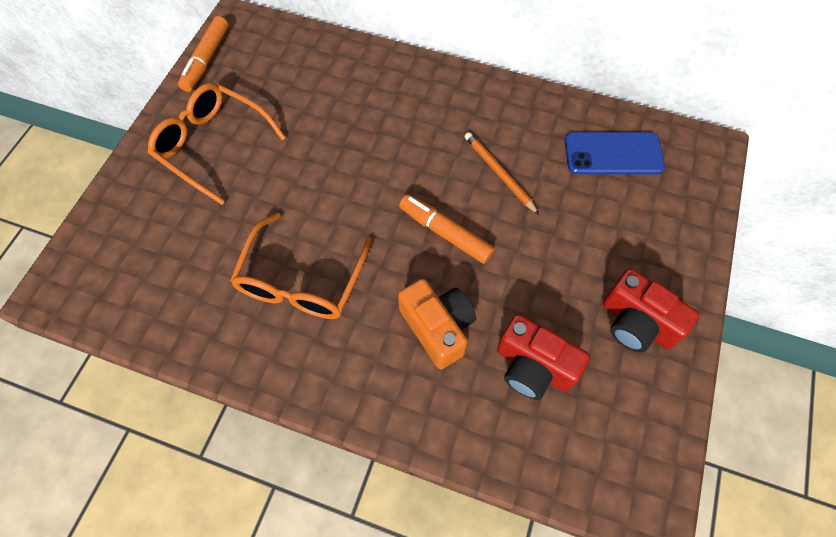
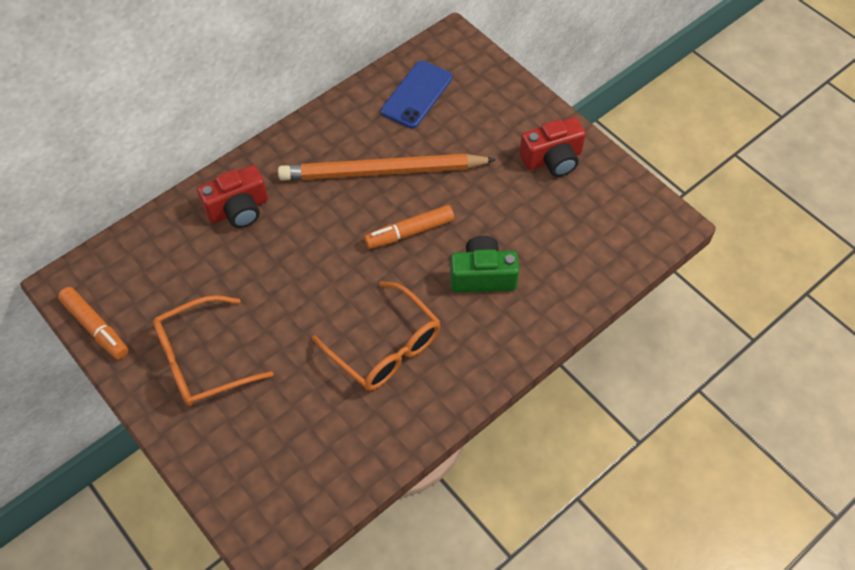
camera: 60 degrees left, 5 degrees down
(437, 327) = (482, 276): orange camera -> green camera
(499, 173) = (382, 172): orange pencil -> orange pencil, size x2.10
(533, 366) = (546, 234): red camera -> red camera (238, 209)

